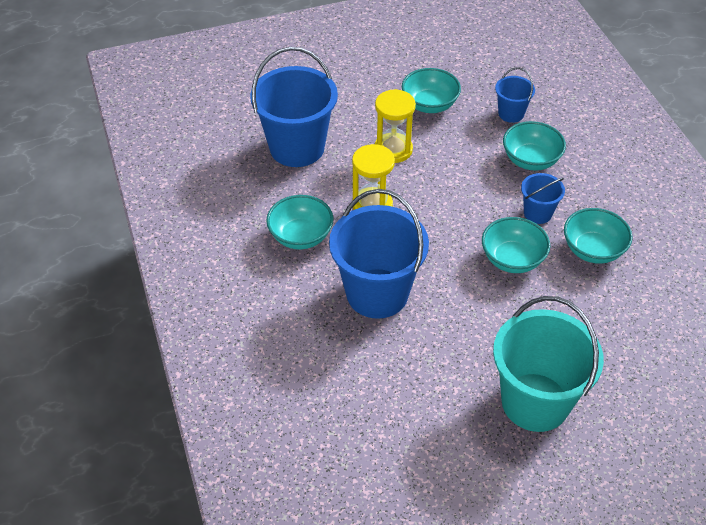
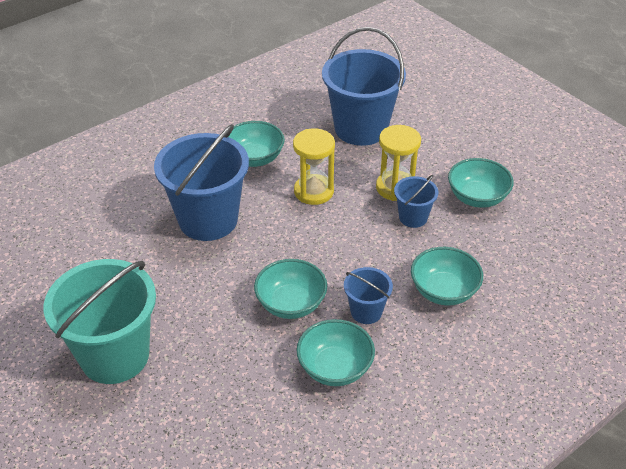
camera: 70 degrees right, 5 degrees down
(511, 113) = (507, 261): blue bucket -> blue bucket (413, 217)

